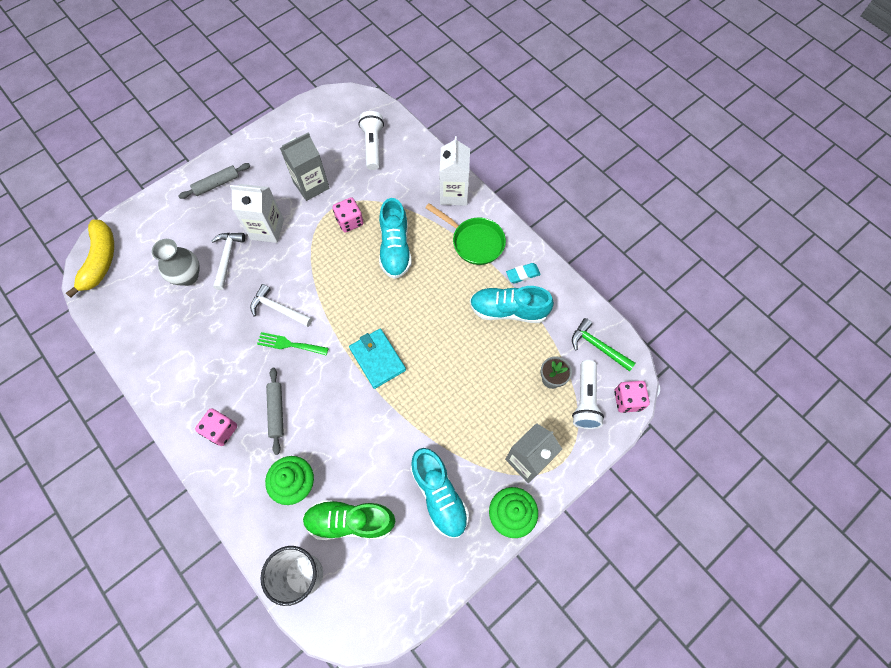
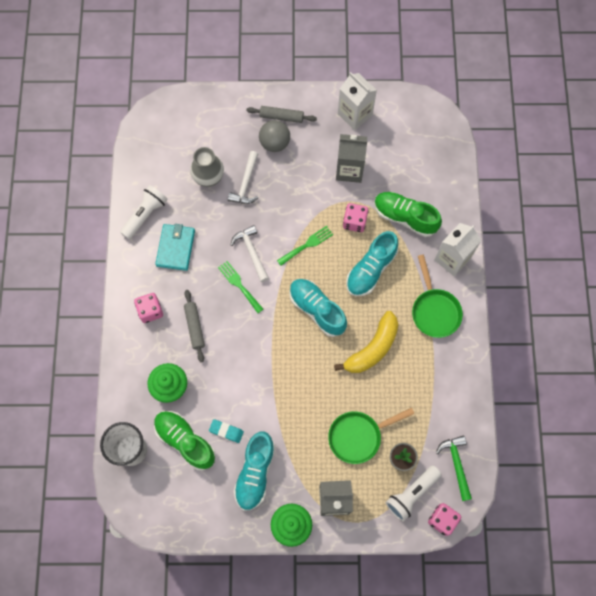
camera: 40 degrees right, 5 degrees up
(101, 260) = (159, 120): yellow banana -> yellow banana (372, 348)
(227, 208) = (274, 143): none -> grey ball
(227, 257) = (246, 184): white hammer -> white hammer turned 150 degrees clockwise
(267, 229) = (290, 182): white carton -> white carton (355, 114)
(276, 411) = (194, 327): grey rolling pin -> grey rolling pin turned 45 degrees counterclockwise
(324, 267) = (307, 245): none -> green fork
(373, 146) = (422, 171): white flashlight -> white flashlight (145, 215)
(377, 359) = (290, 344): turquoise wallet -> turquoise wallet (176, 248)
(388, 189) = (405, 217): none -> green shoe
(501, 389) = (358, 436): none -> green pan
(508, 310) = (414, 384): turquoise shoe -> turquoise shoe (317, 309)
(522, 274) = (449, 365): turquoise eraser -> turquoise eraser (226, 431)

